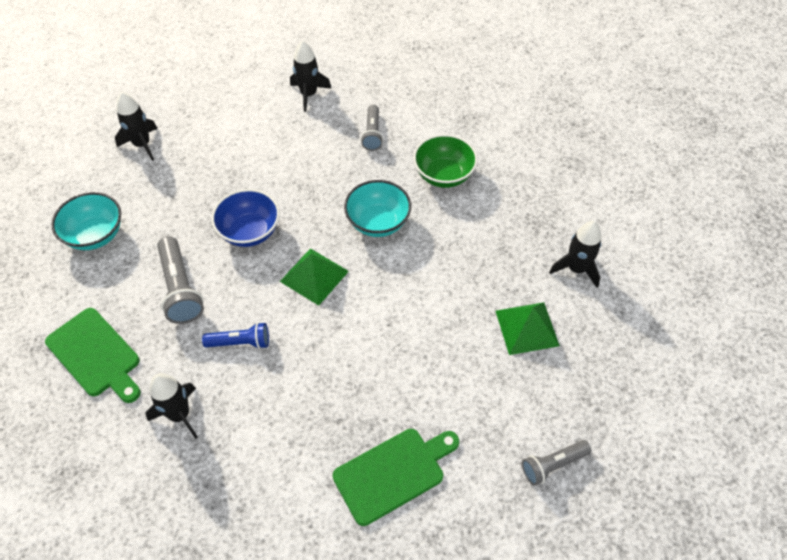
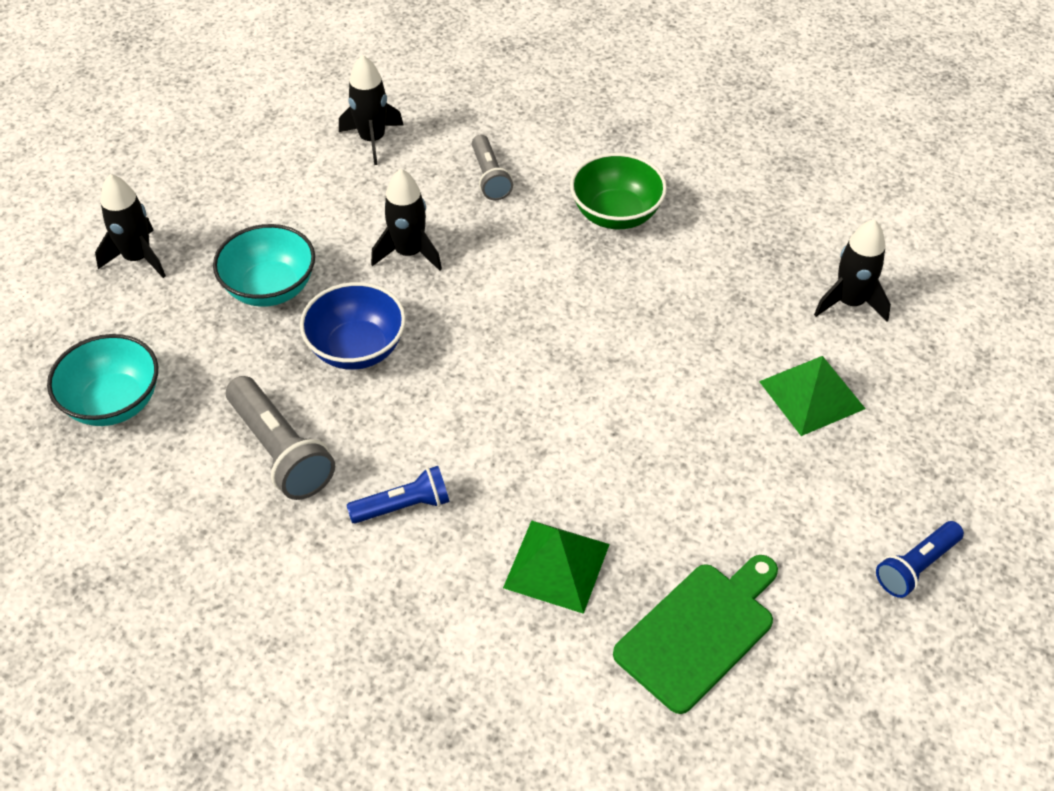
camera: 15 degrees left, 5 degrees down
(96, 355) = (183, 574): green cutting board -> none
(179, 414) = (349, 628): black rocket -> black rocket (409, 253)
(314, 276) = (479, 390): green pyramid -> green pyramid (556, 565)
(378, 222) = (545, 297): turquoise bowl -> turquoise bowl (270, 288)
(553, 465) = (916, 566): grey flashlight -> blue flashlight

